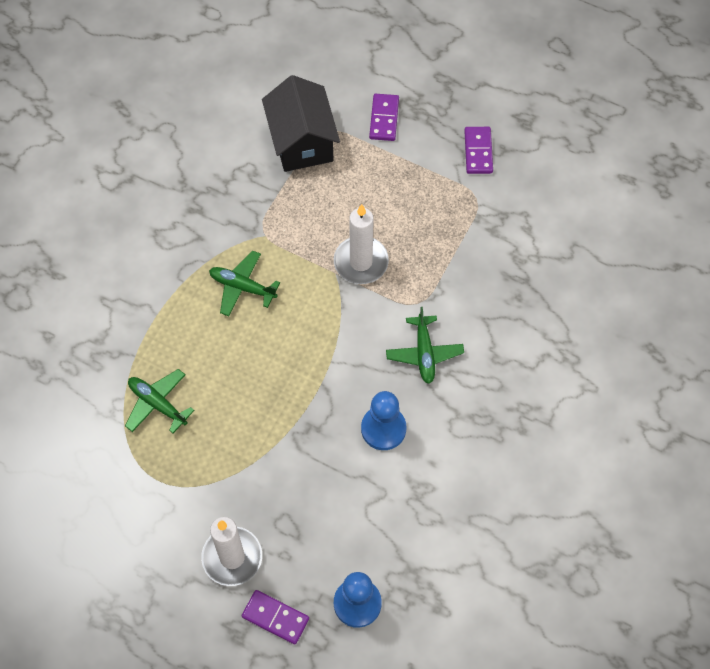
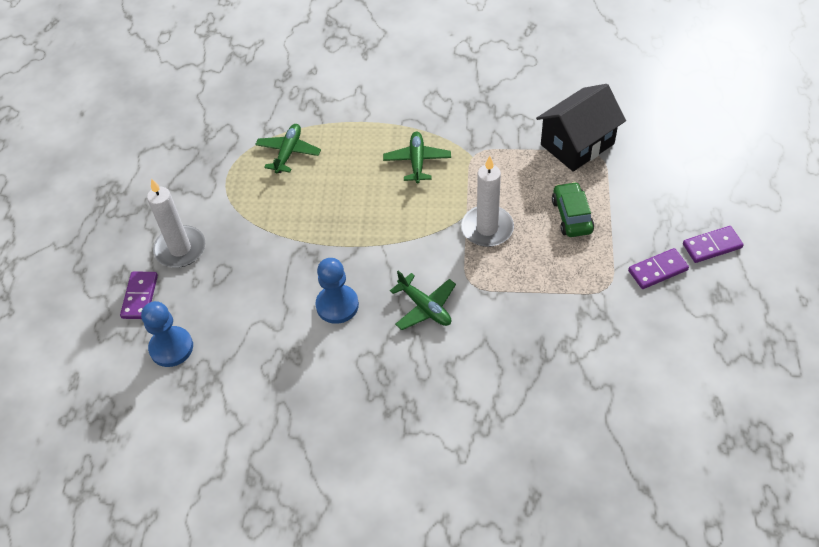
camera: 70 degrees right, 10 degrees down
(384, 119) = (641, 189): purple domino -> purple domino (712, 246)
(384, 187) = (571, 216): none -> green car
(424, 353) = (425, 307): green plane -> green plane turned 105 degrees counterclockwise

